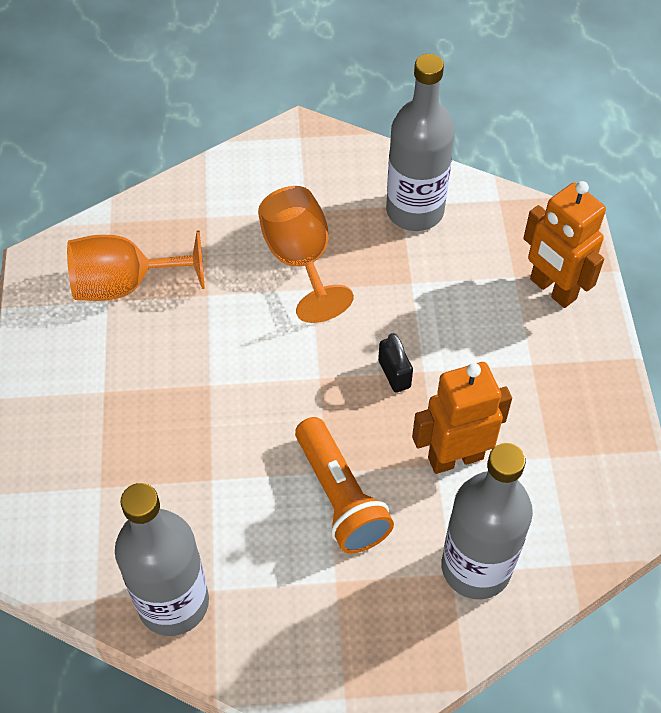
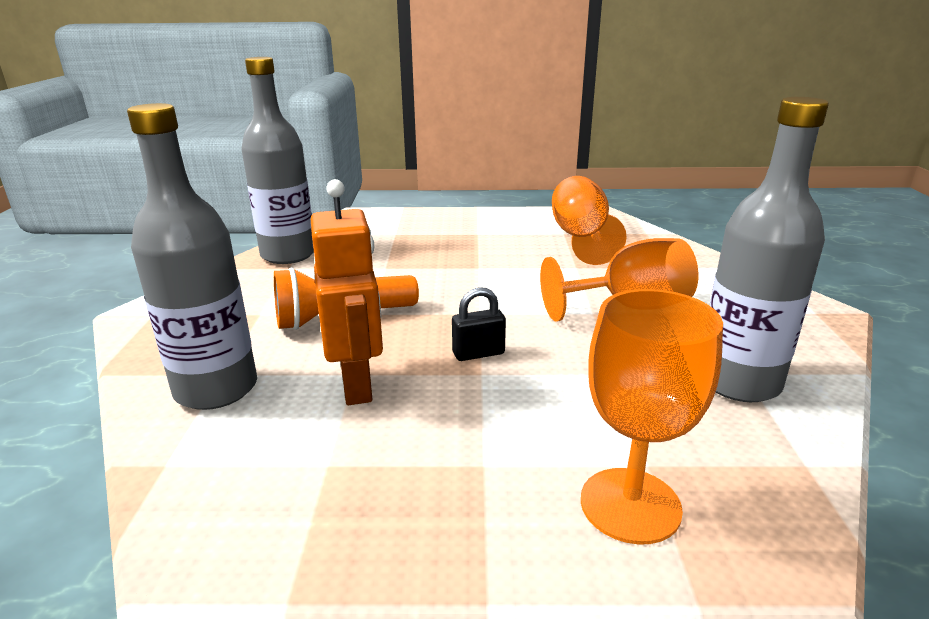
camera: 95 degrees right, 30 degrees down
(552, 289) = (630, 505): orange robot -> orange goblet

